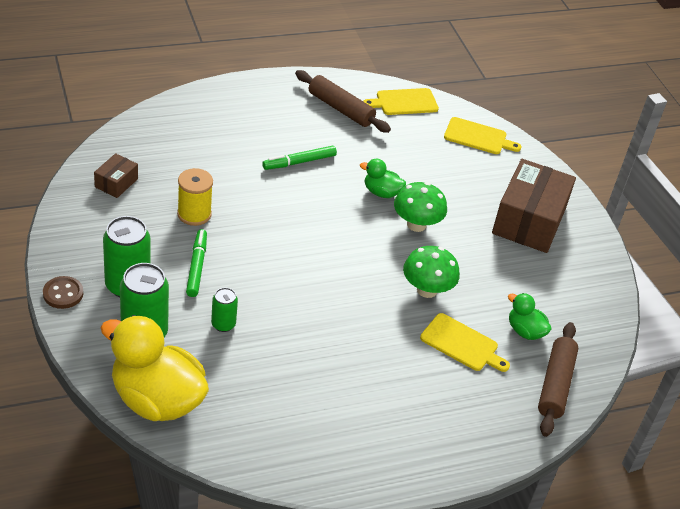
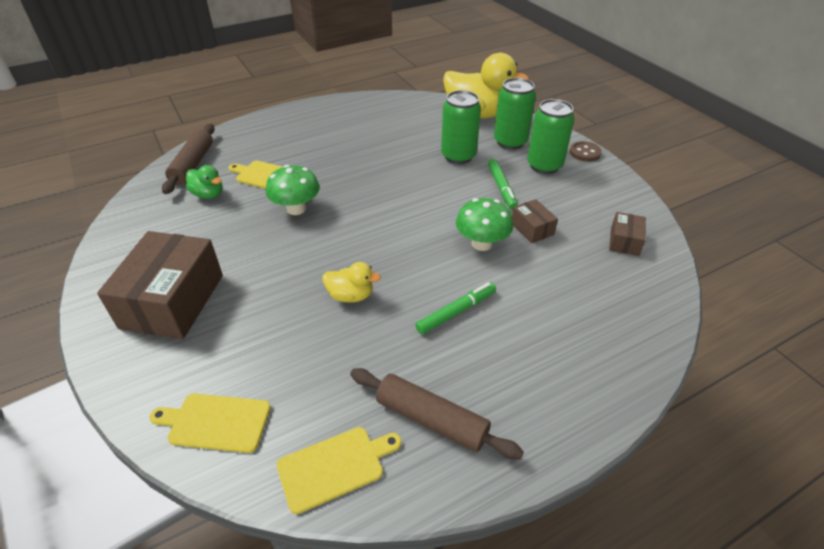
camera: 175 degrees right, 0 degrees up
(194, 214) = (532, 229): yellow spool -> brown box
(223, 324) = (458, 156): green can -> green can, size x1.85
(381, 192) = (351, 295): green duck -> yellow duck
(416, 224) = (308, 267): green mushroom -> green mushroom (482, 244)

